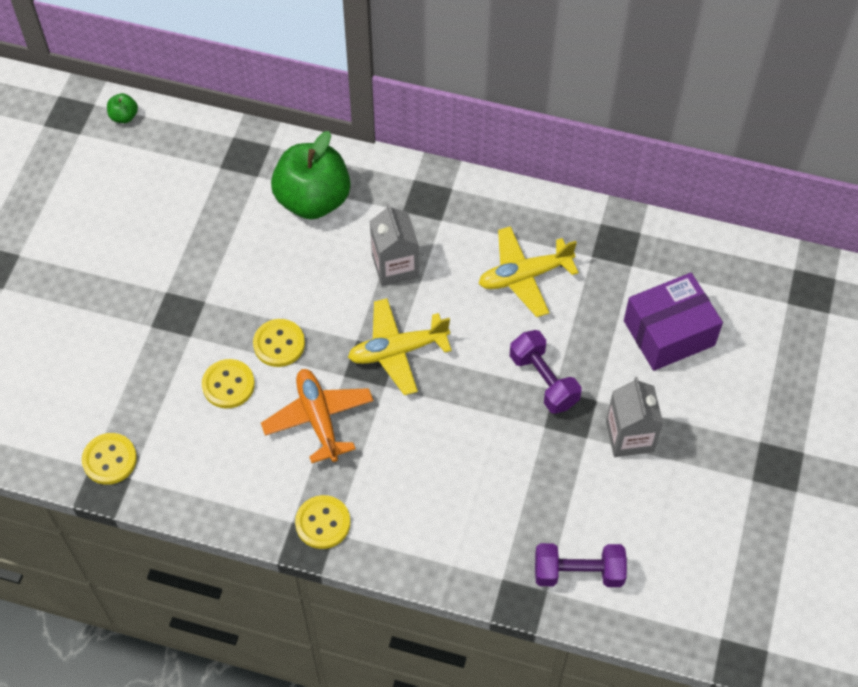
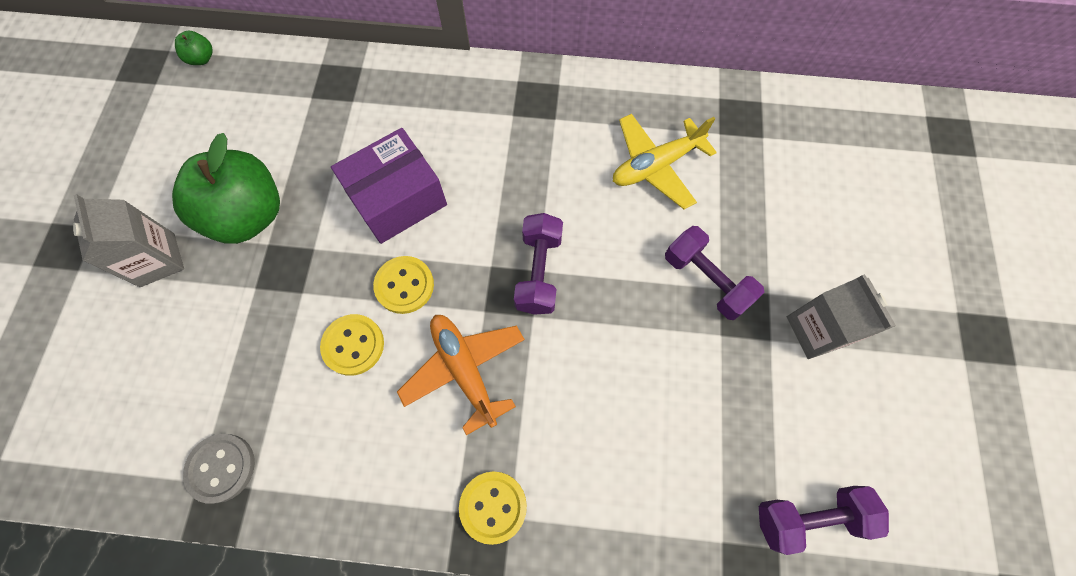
camera: 10 degrees left, 10 degrees up
(109, 460) = (221, 468): yellow button -> grey button
(313, 200) = (416, 117): green apple -> green apple (249, 215)
(395, 266) = (516, 175): grey carton -> grey carton (157, 260)
(397, 351) = (539, 272): yellow plane -> purple dumbbell
(669, 333) = (823, 204): purple box -> purple box (397, 199)

